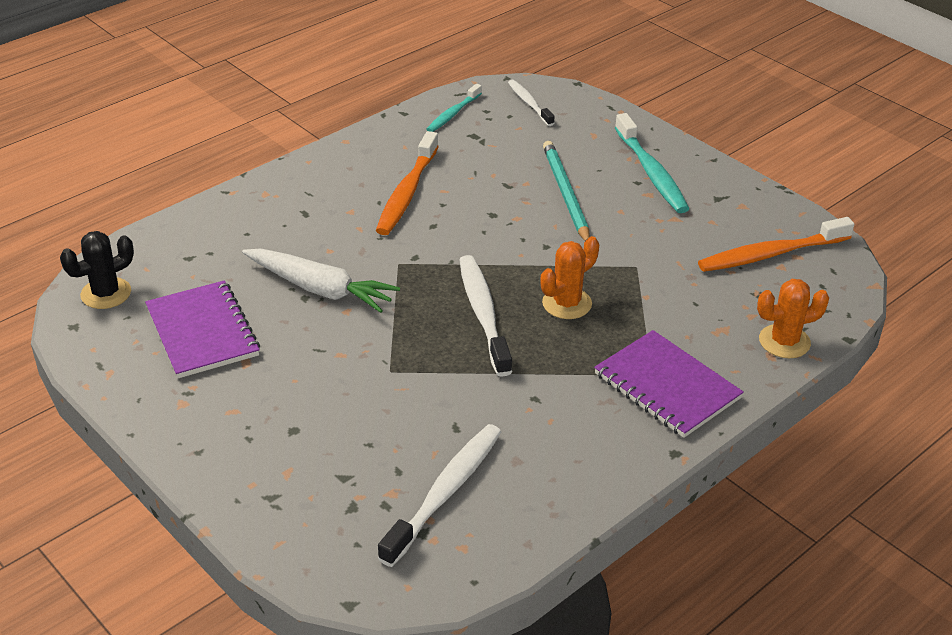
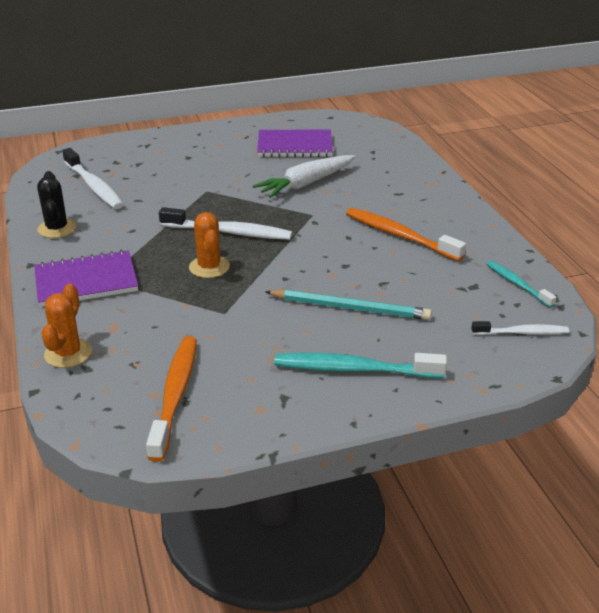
camera: 115 degrees right, 5 degrees down
(106, 293) = (353, 126): black cactus -> black cactus (57, 229)

